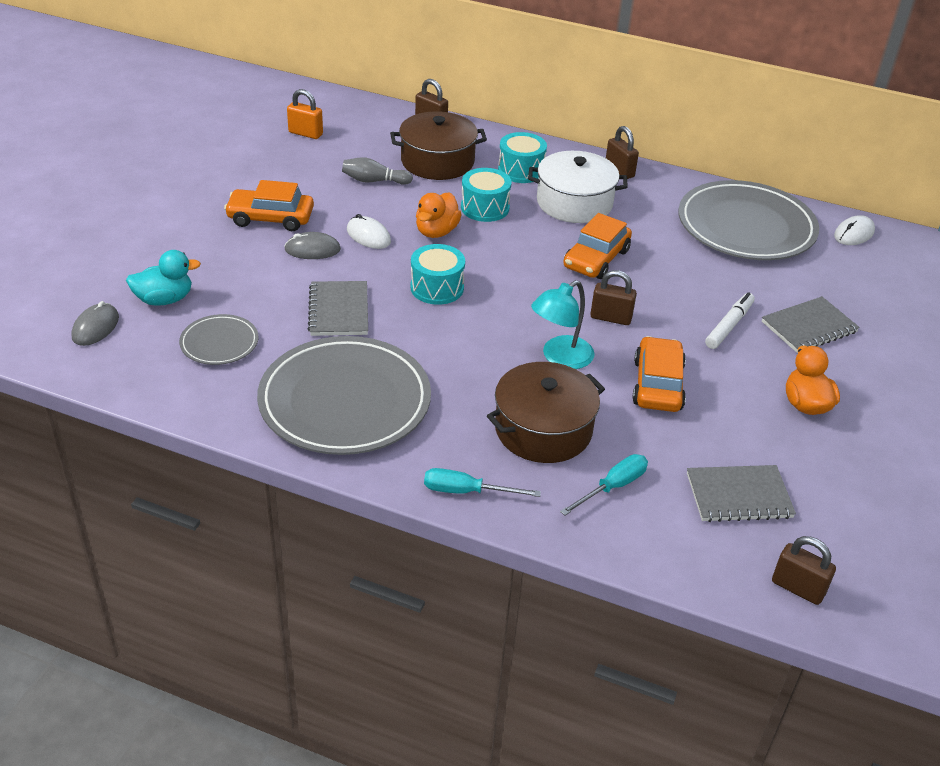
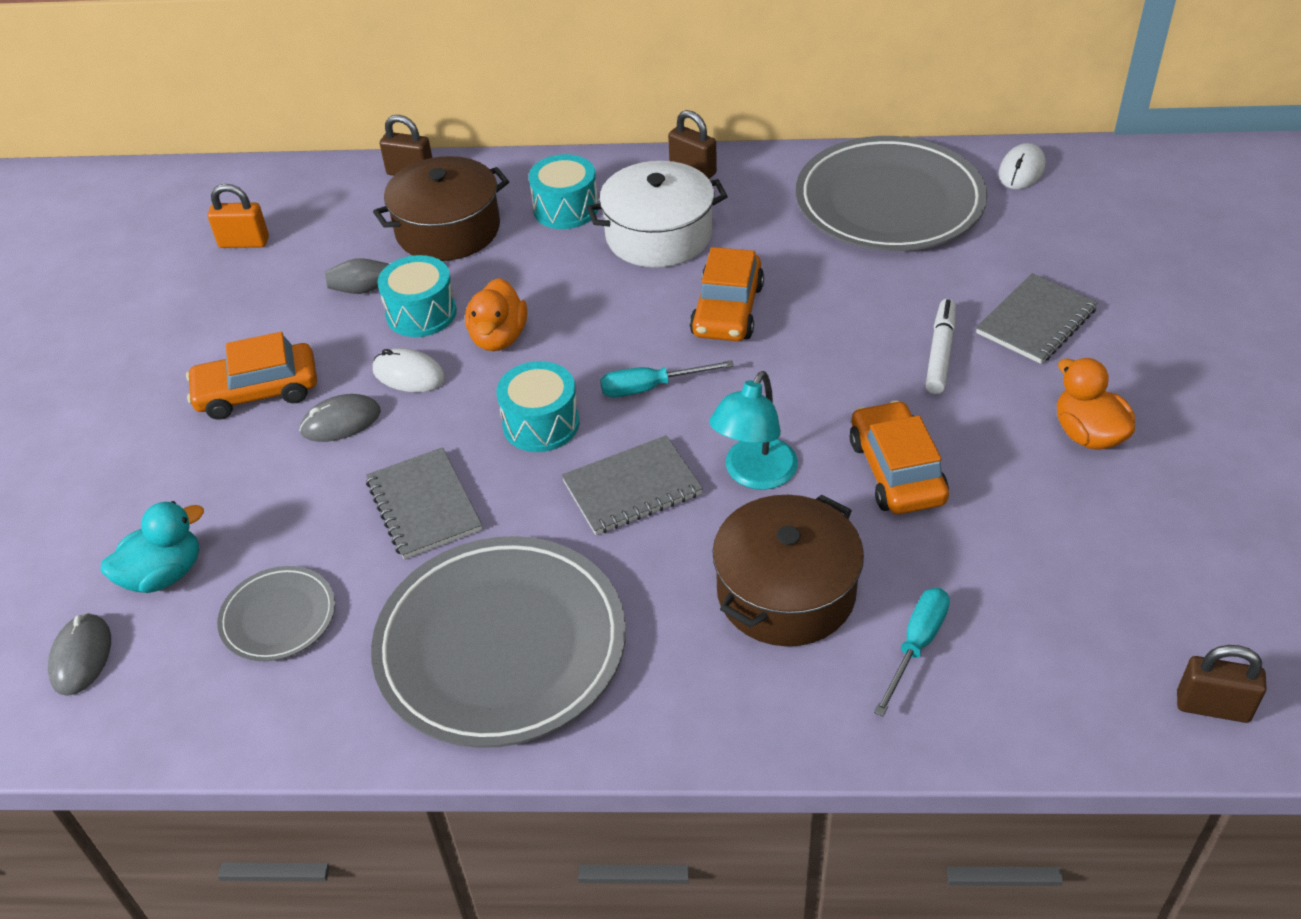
camera: 15 degrees left, 5 degrees up
(467, 491) = (733, 725): turquoise screwdriver -> turquoise screwdriver (651, 387)
(485, 208) = (545, 280): turquoise drum -> turquoise drum (421, 313)
(610, 318) = (789, 392): brown padlock -> none
(738, 495) = (1075, 598): grey notebook -> grey notebook (632, 488)

